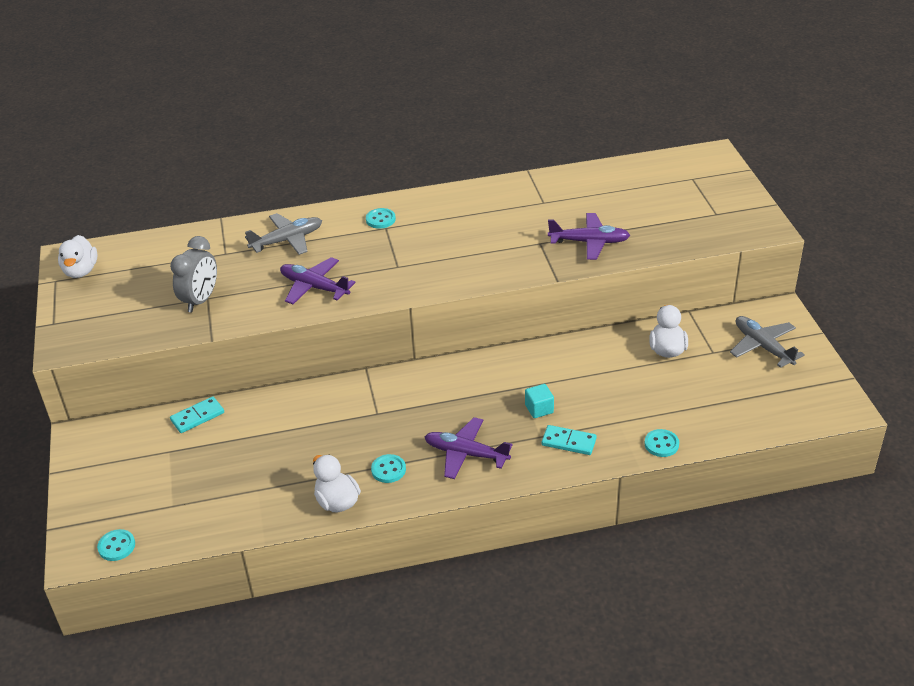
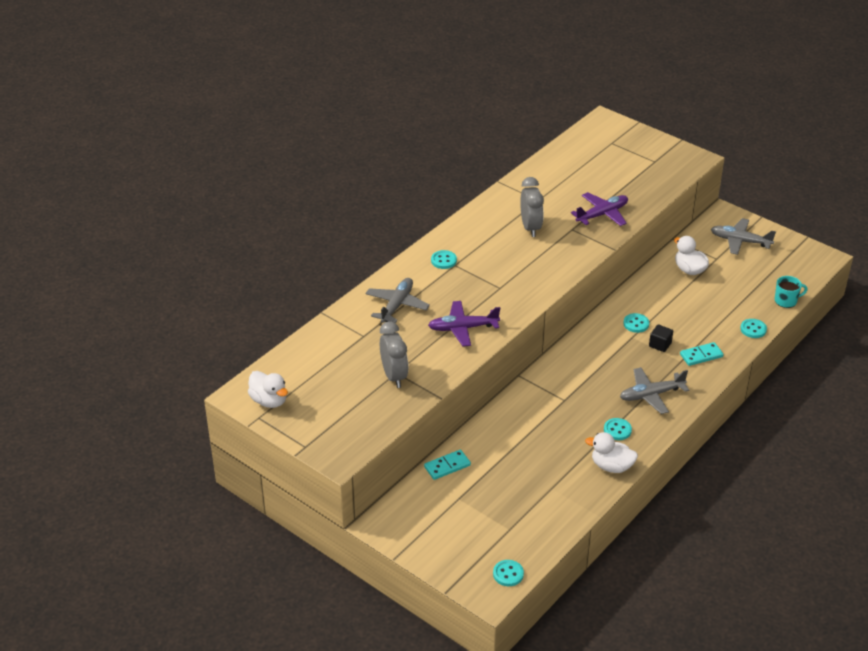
camera: 40 degrees left, 0 degrees up
(197, 417) = (447, 466): turquoise domino -> turquoise domino turned 45 degrees clockwise
(465, 454) = (651, 395): purple plane -> grey plane
(501, 224) = (530, 228): none -> grey clock
(539, 409) = (660, 345): turquoise cube -> black cube
(541, 376) = (636, 324): none -> turquoise button
(739, 433) = (786, 301): none -> turquoise mug

